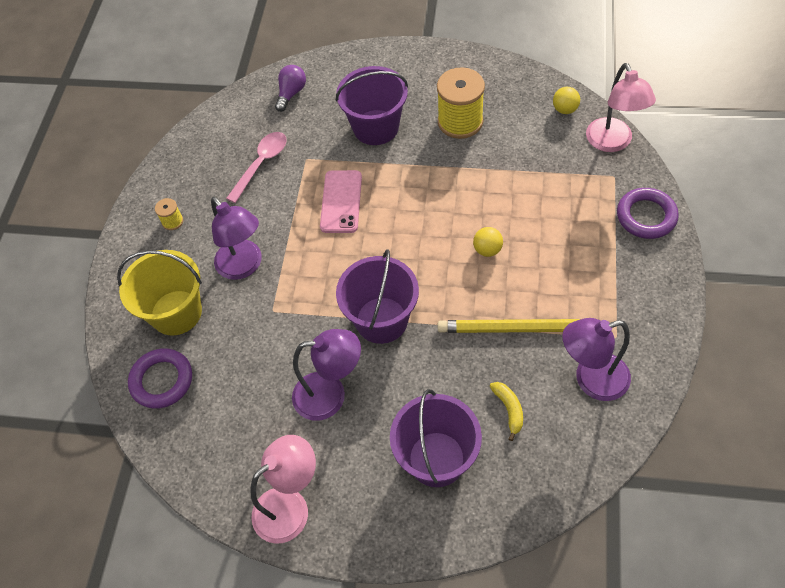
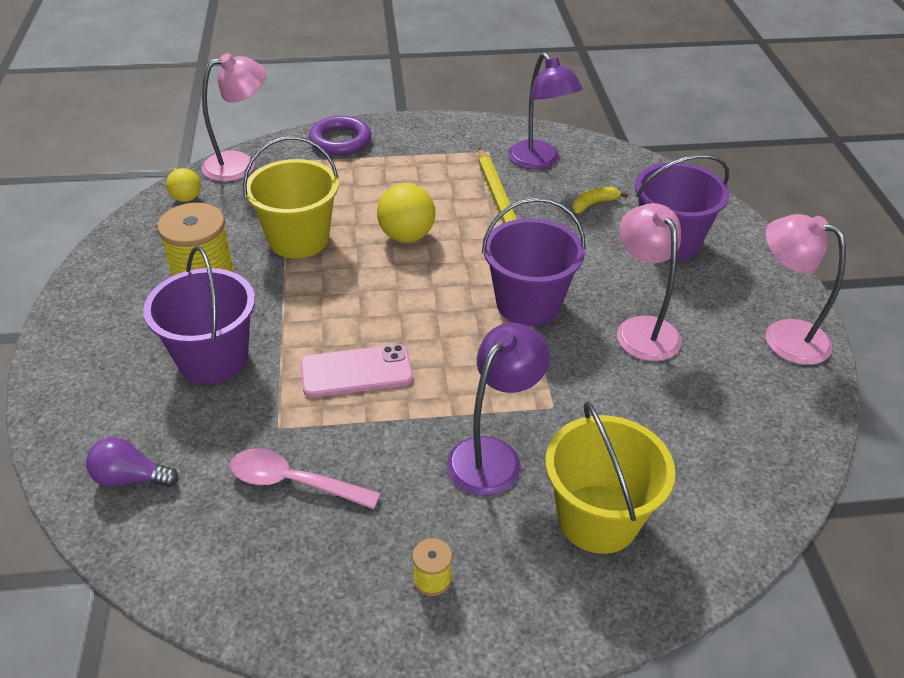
camera: 110 degrees left, 15 degrees down
(162, 380) = (708, 502): purple ring -> none
(330, 395) = (642, 329): purple lamp -> pink lamp
(487, 250) = (406, 236): yellow ball -> yellow ball, size x1.66
(496, 178) = (299, 239): none -> yellow bucket

